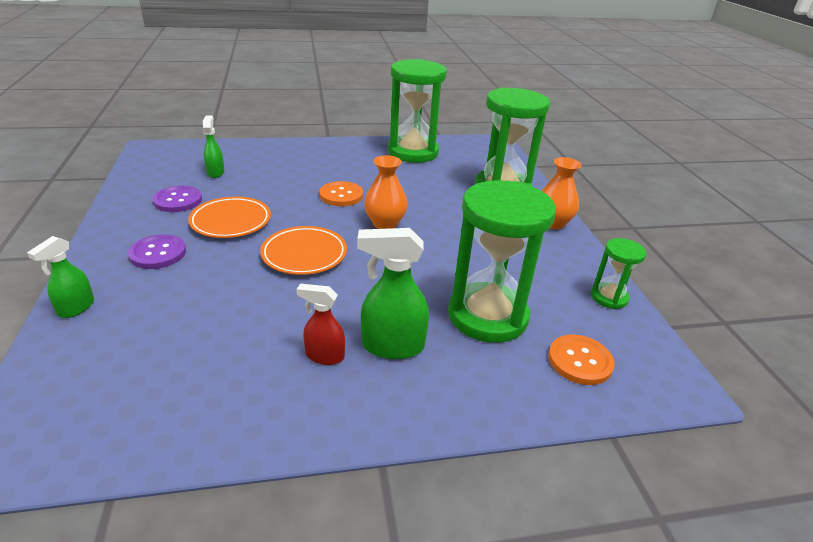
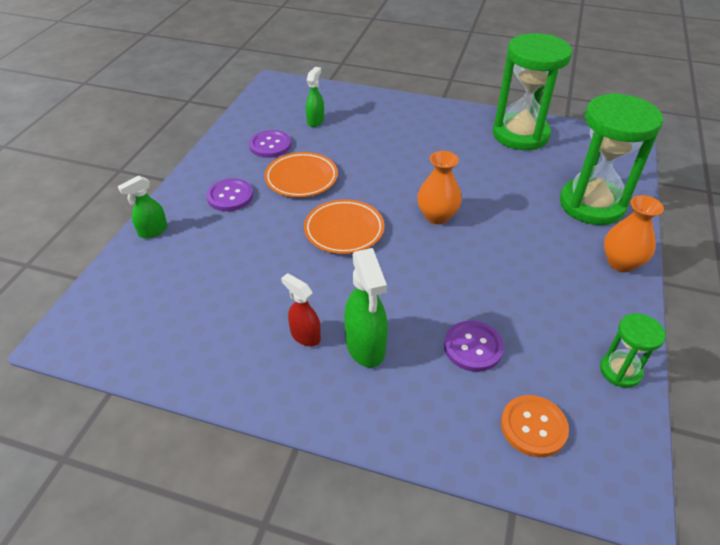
camera: 30 degrees right, 10 degrees up
(341, 195) = (414, 173): orange button -> none
(392, 346) = (365, 346): green spray bottle -> green spray bottle turned 135 degrees counterclockwise
(487, 316) = (473, 347): green hourglass -> purple button

